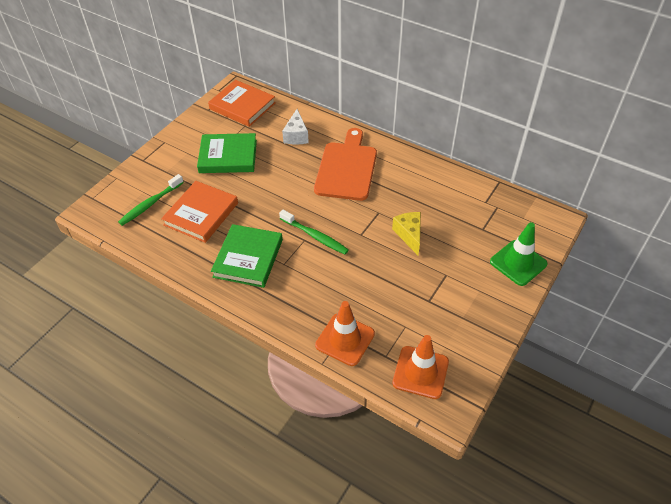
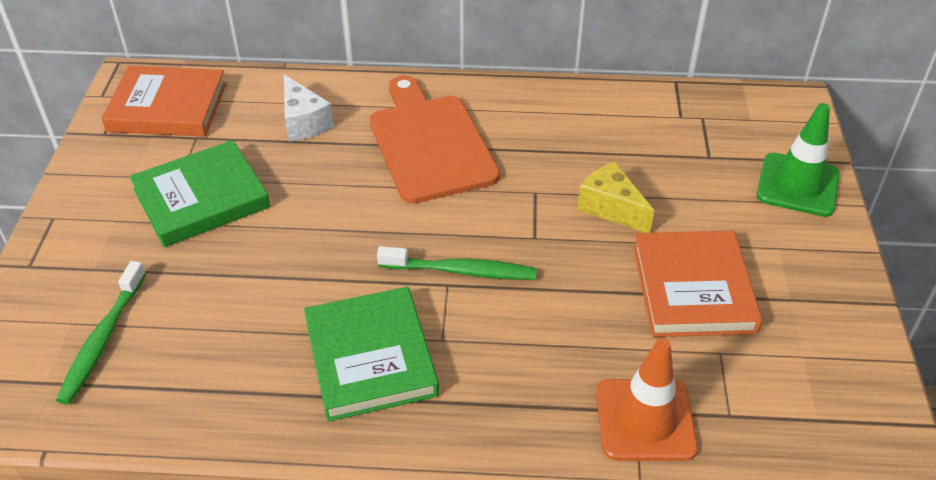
camera: 30 degrees left, 5 degrees down
(201, 214) = (222, 317): orange book -> orange book (693, 288)
(420, 372) = (803, 415): orange traffic cone -> none

